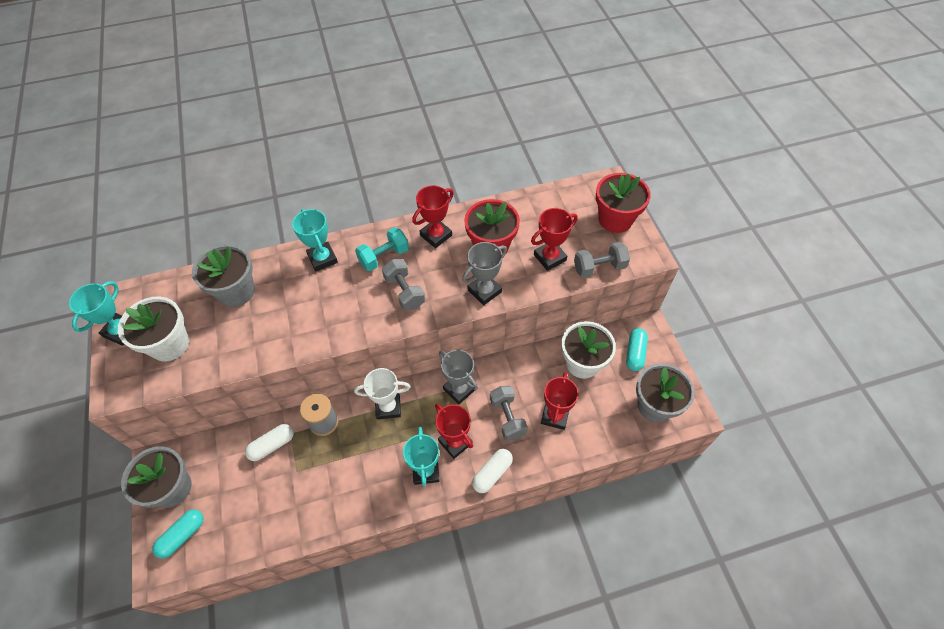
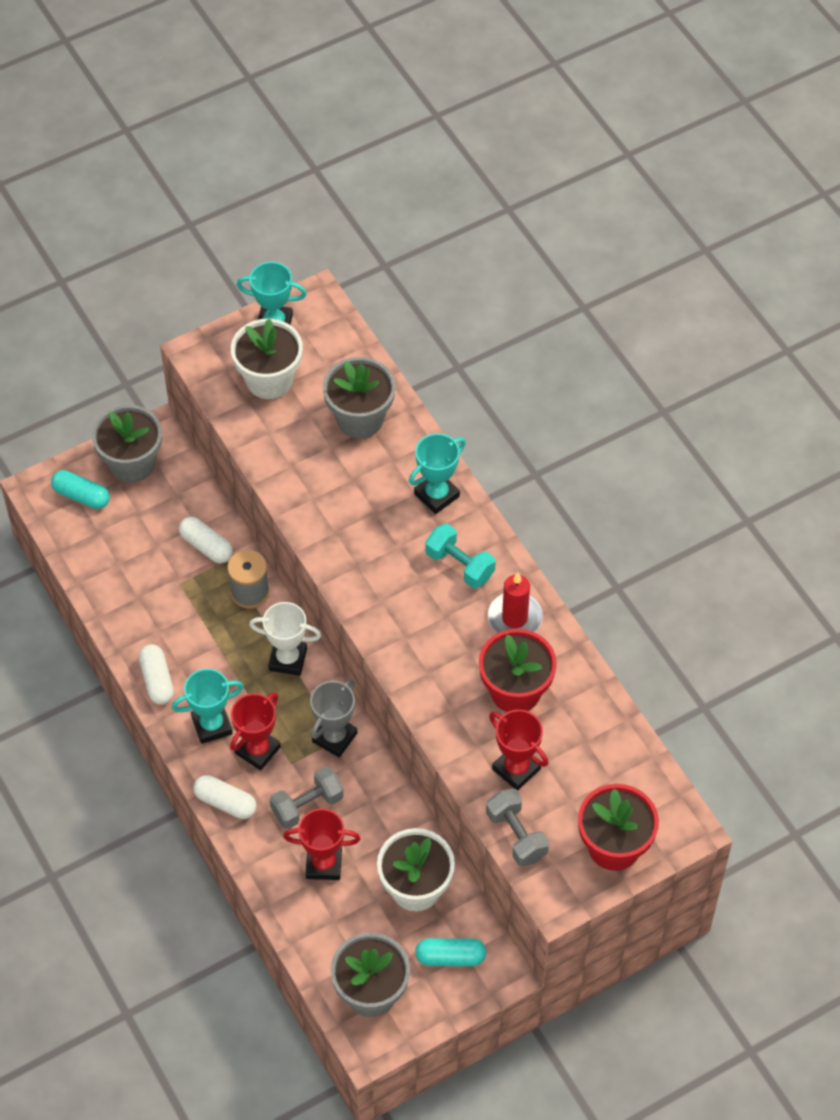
camera: 75 degrees right, 0 degrees up
(374, 505) = (157, 680): none -> white capsule
(388, 407) = (288, 659): white trophy -> white trophy turned 60 degrees counterclockwise
(404, 292) = (410, 604): grey dumbbell -> none
(436, 235) = (514, 618): red trophy -> red candle
(484, 291) = (436, 698): grey trophy -> none

